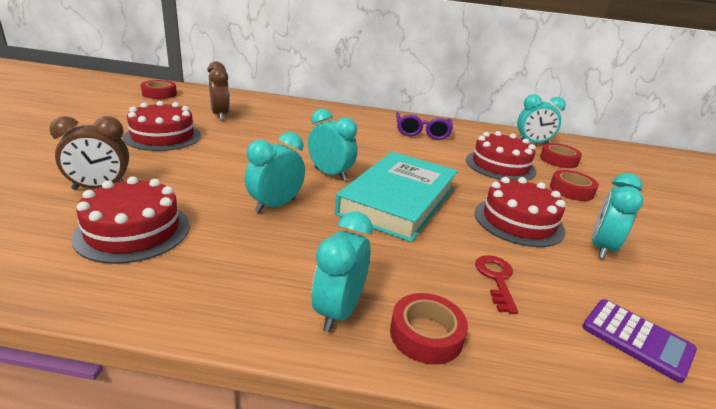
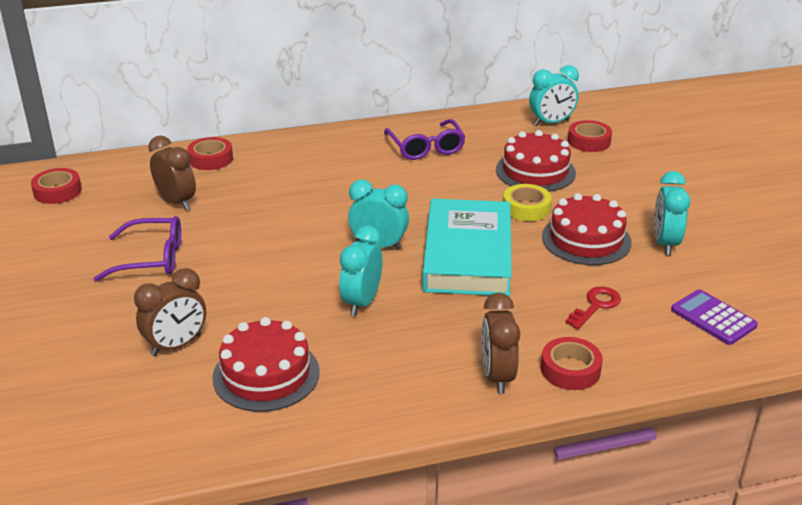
camera: 20 degrees left, 5 degrees up
(163, 136) = (152, 258): red cake -> purple glasses
(338, 311) = (497, 376): turquoise clock -> brown clock
(475, 185) = (526, 208): none -> yellow tape
(496, 279) = (596, 305): red key -> red key turned 60 degrees clockwise
(571, 190) = (617, 182): red tape -> red tape (211, 159)
(636, 339) = (713, 318): purple calculator -> purple calculator turned 150 degrees counterclockwise

